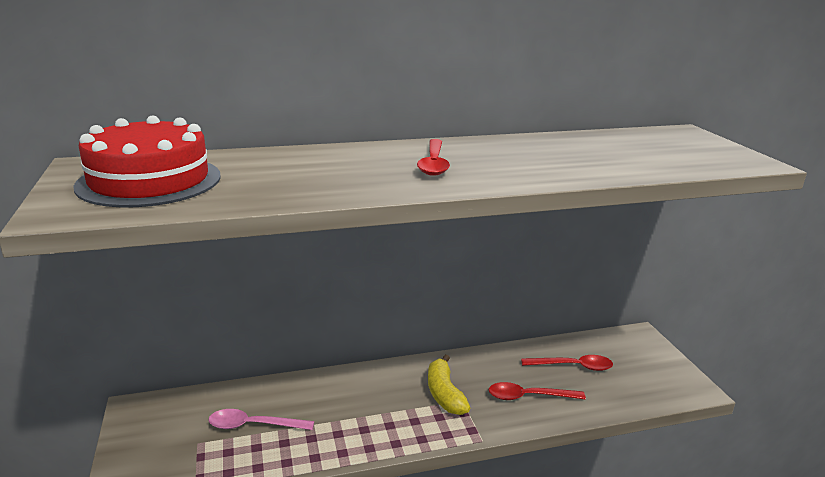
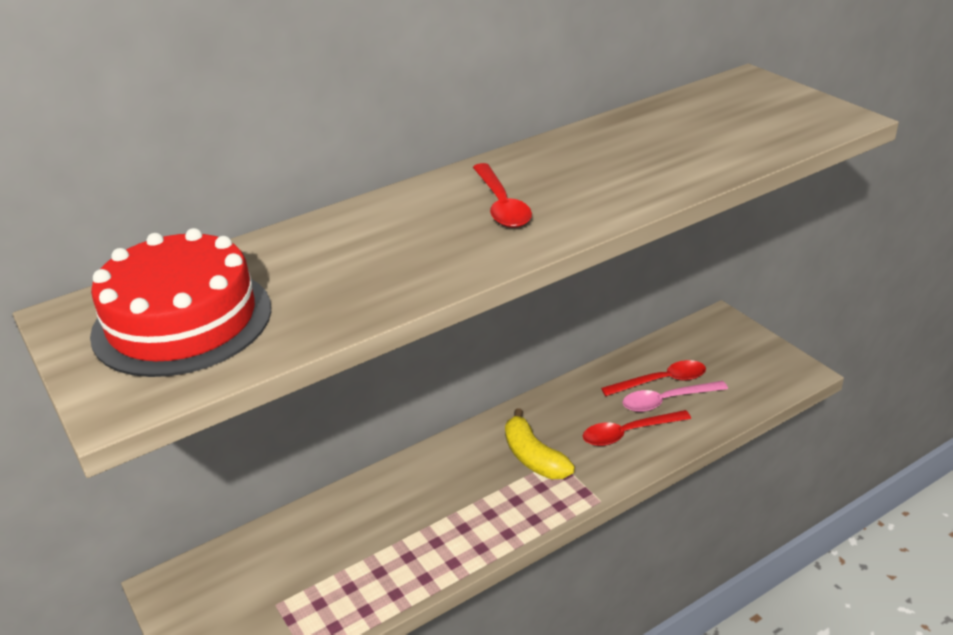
camera: 15 degrees left, 10 degrees up
(253, 425) = (330, 562): pink spoon -> pink spoon (666, 401)

